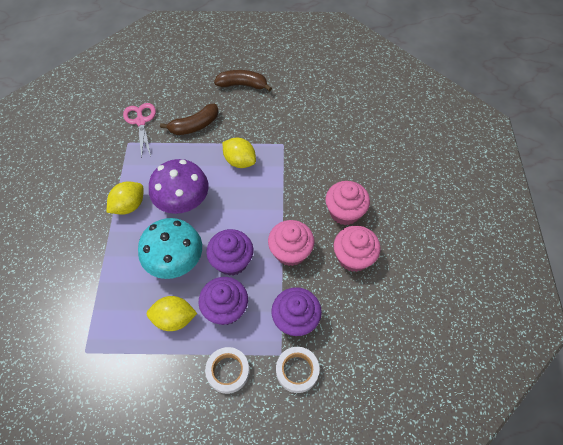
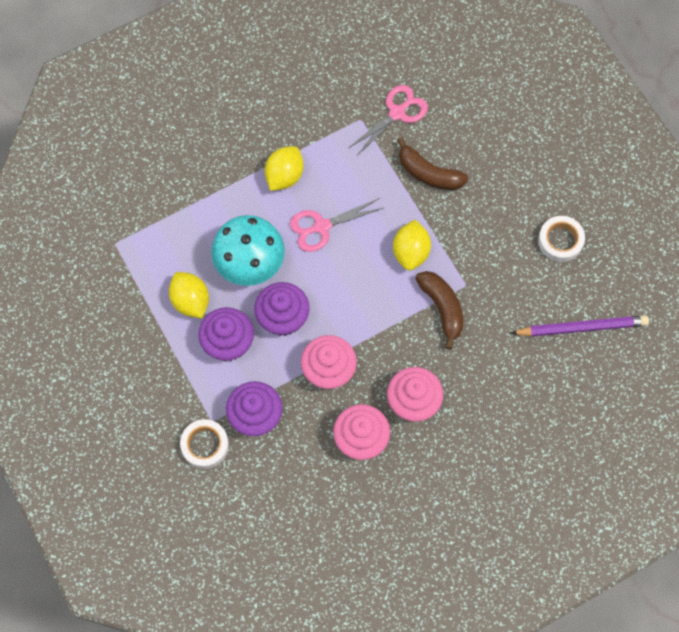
camera: 60 degrees right, 10 degrees up
(129, 206) = (284, 176): yellow lemon -> yellow lemon turned 75 degrees counterclockwise
(183, 202) = (321, 226): purple mushroom -> pink scissors
(228, 371) = (169, 381): white tape -> white tape (560, 241)
(242, 85) = (525, 188): brown banana -> brown banana (442, 308)
(349, 102) = (582, 327): none -> purple pencil

